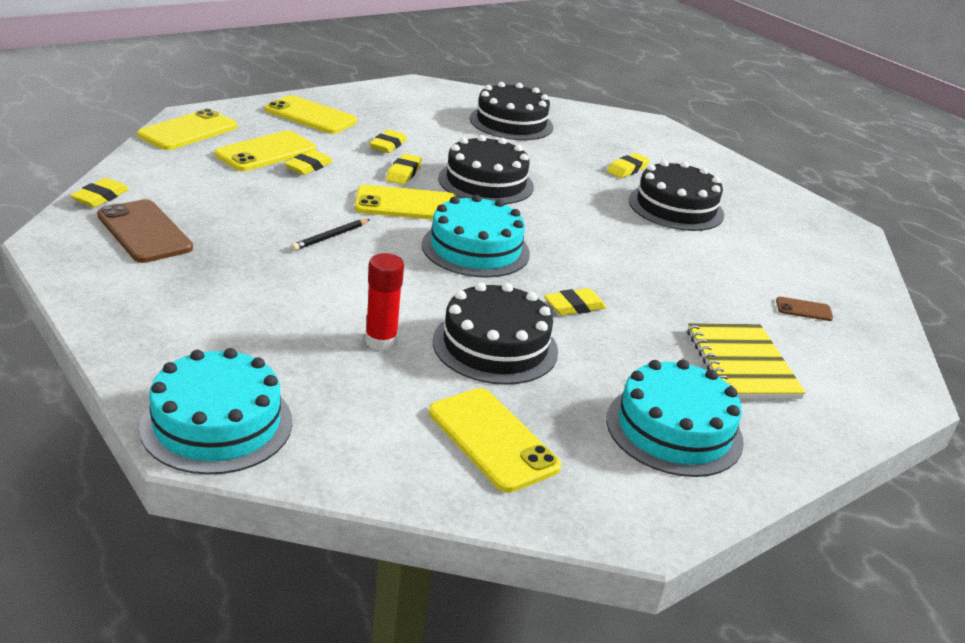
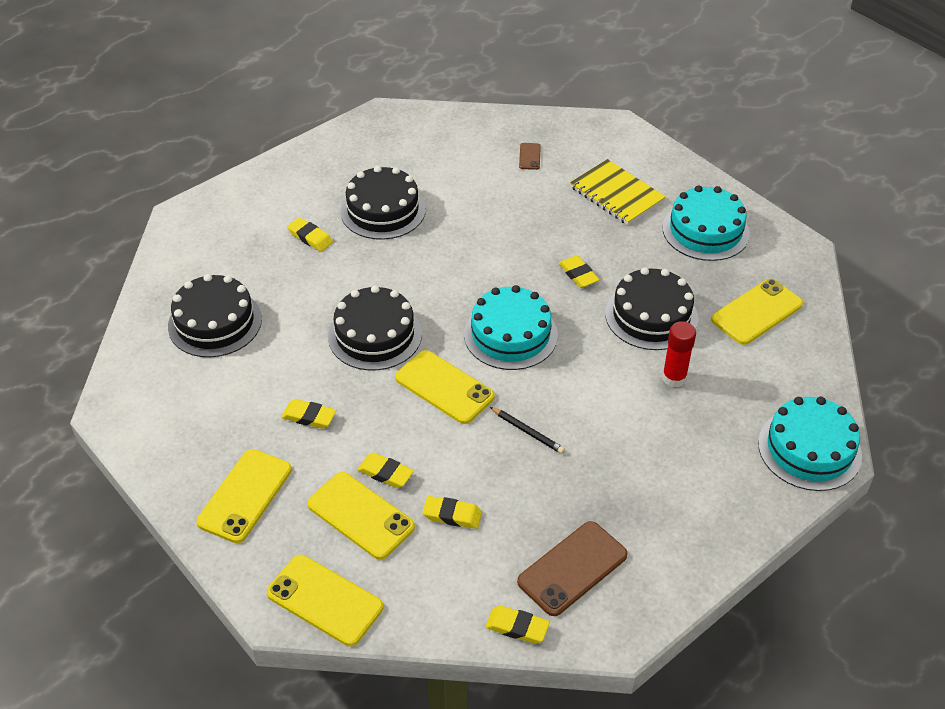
camera: 90 degrees left, 15 degrees up
(403, 173) = (375, 397): yellow eraser -> yellow eraser (452, 515)
(406, 205) = (444, 387): yellow phone -> yellow phone turned 45 degrees counterclockwise
(741, 364) = (616, 194): yellow notebook -> yellow notebook turned 60 degrees clockwise

